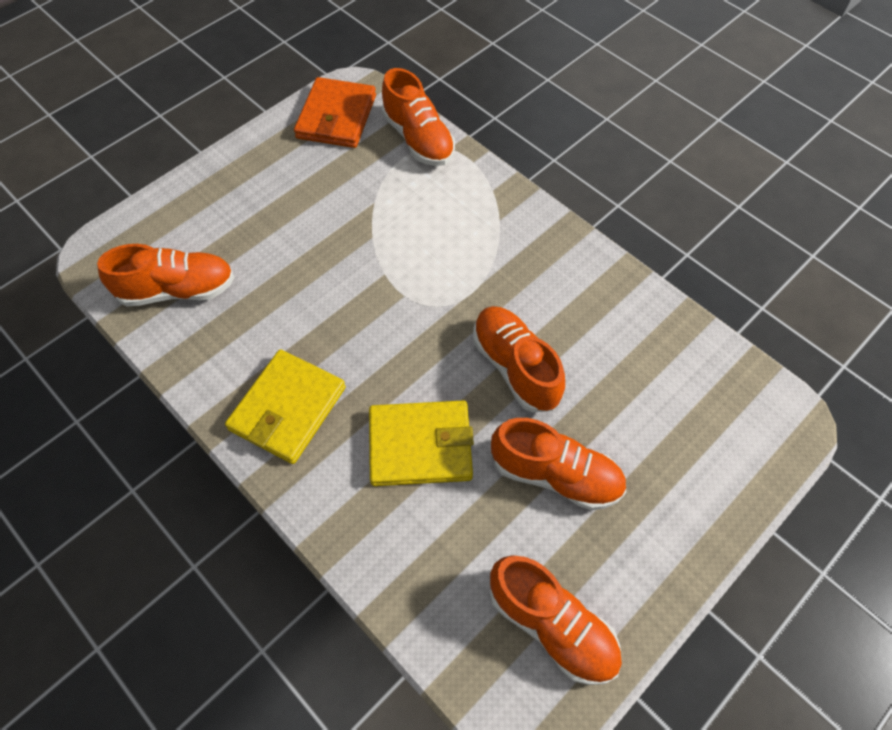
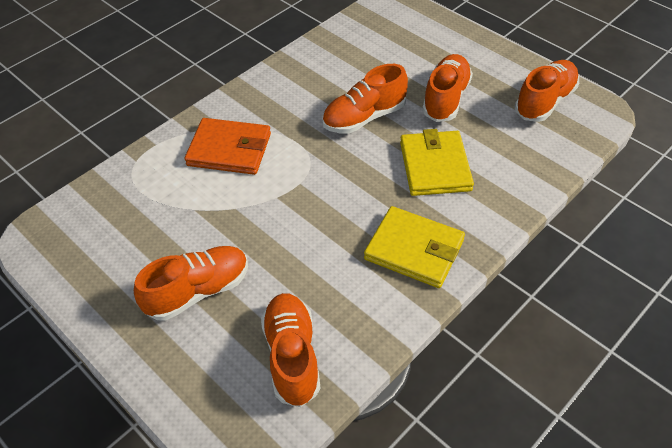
camera: 90 degrees left, 10 degrees down
(336, 117) = (74, 247): orange wallet -> orange wallet (229, 149)
(418, 139) = (120, 182): orange shoe -> orange shoe (198, 291)

